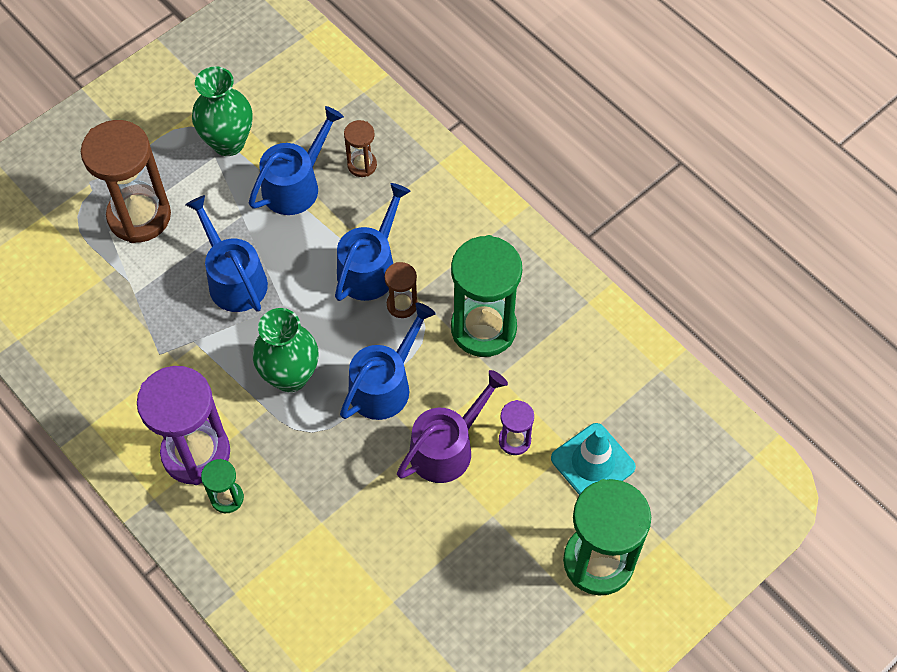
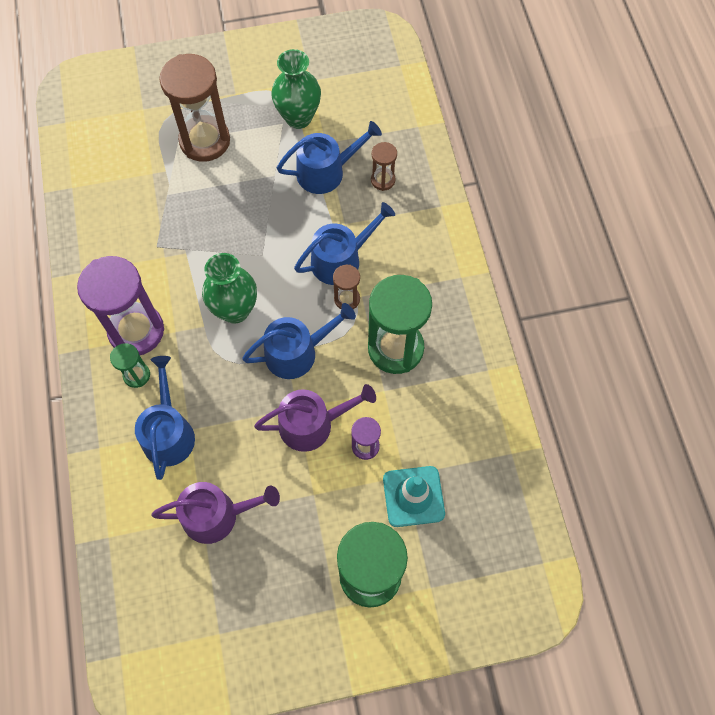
camera: 30 degrees right, 5 degrees up
(234, 279) = (240, 219): blue watering can -> blue watering can (168, 433)
(407, 590) = (217, 515): none -> purple watering can

